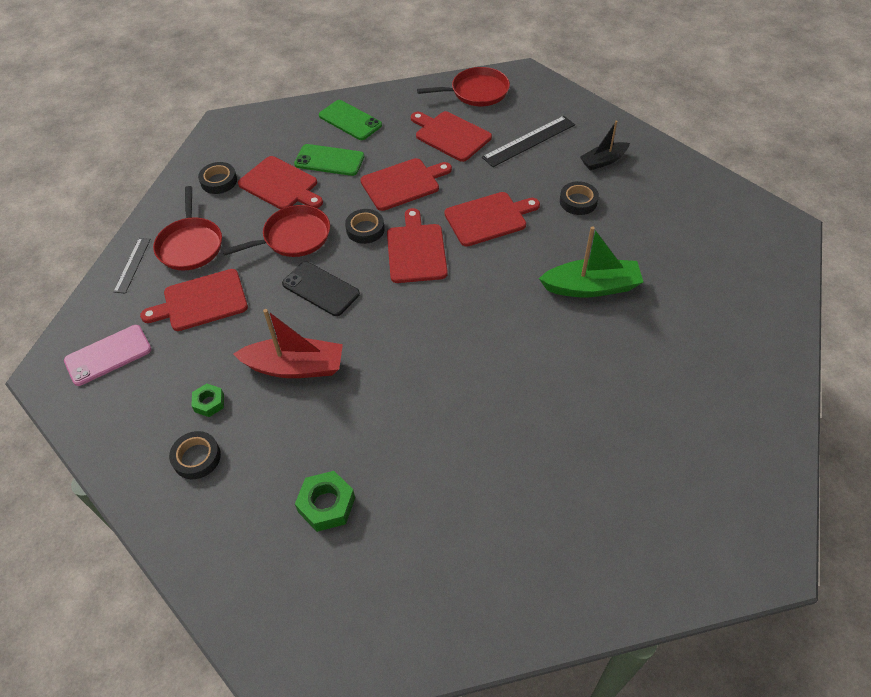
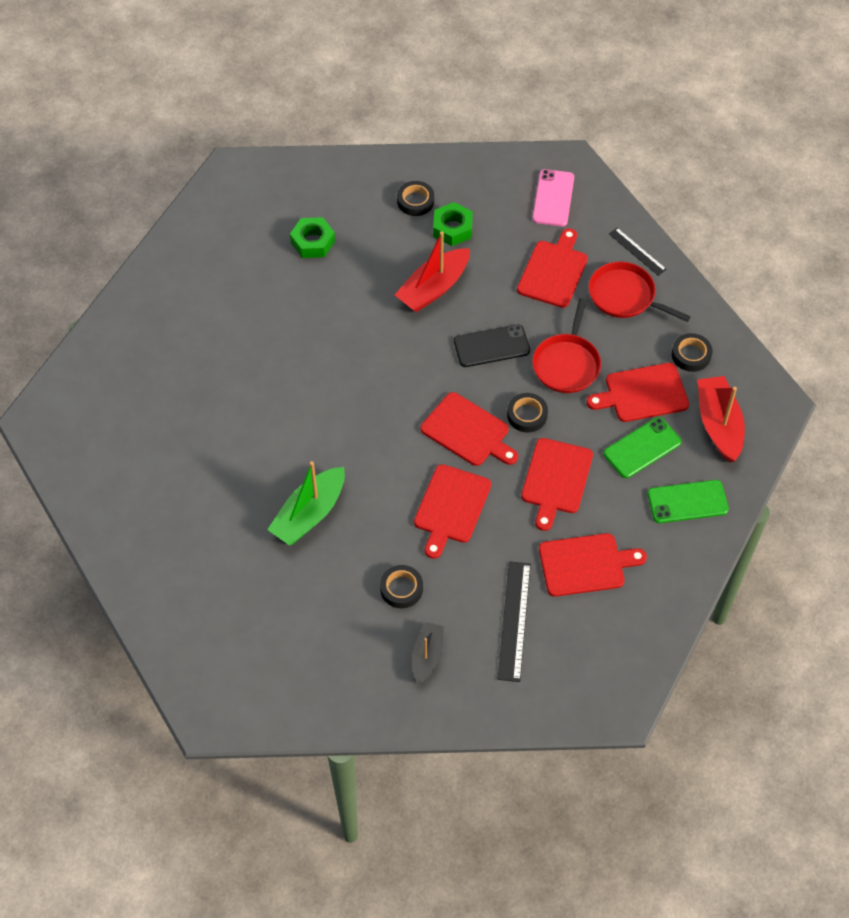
camera: 130 degrees right, 5 degrees up
(209, 403) = (452, 228): green nut -> green nut, size x1.60
(270, 138) = (718, 425): none -> red boat
(476, 92) = (631, 640): red pan -> none

